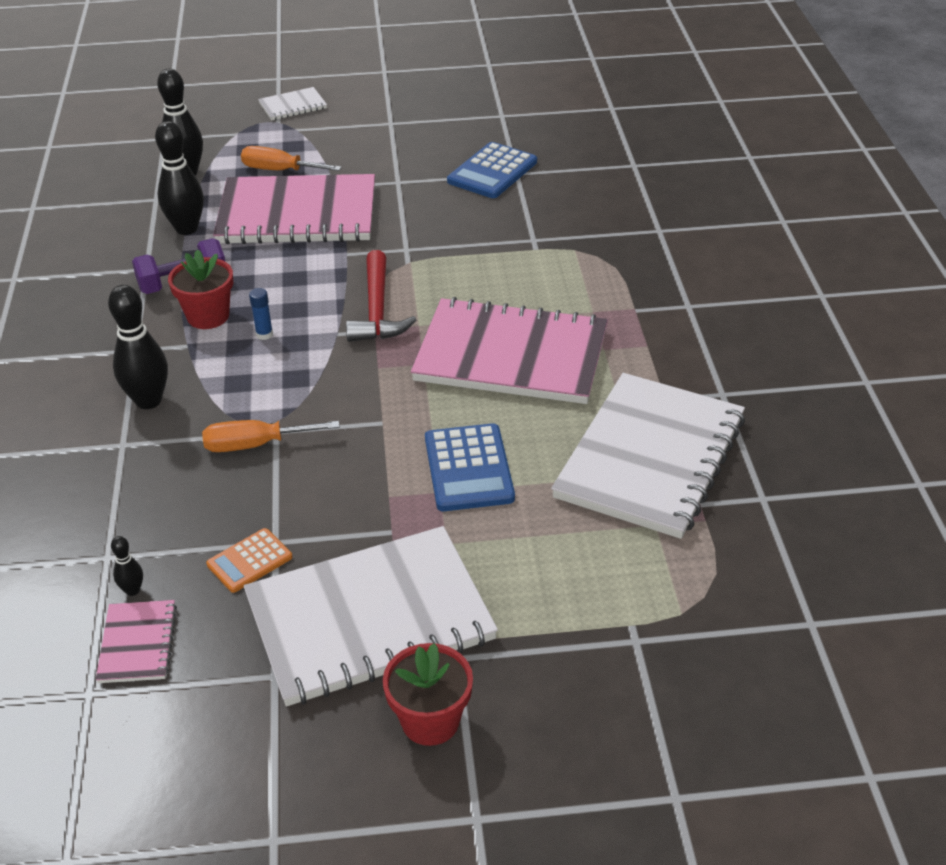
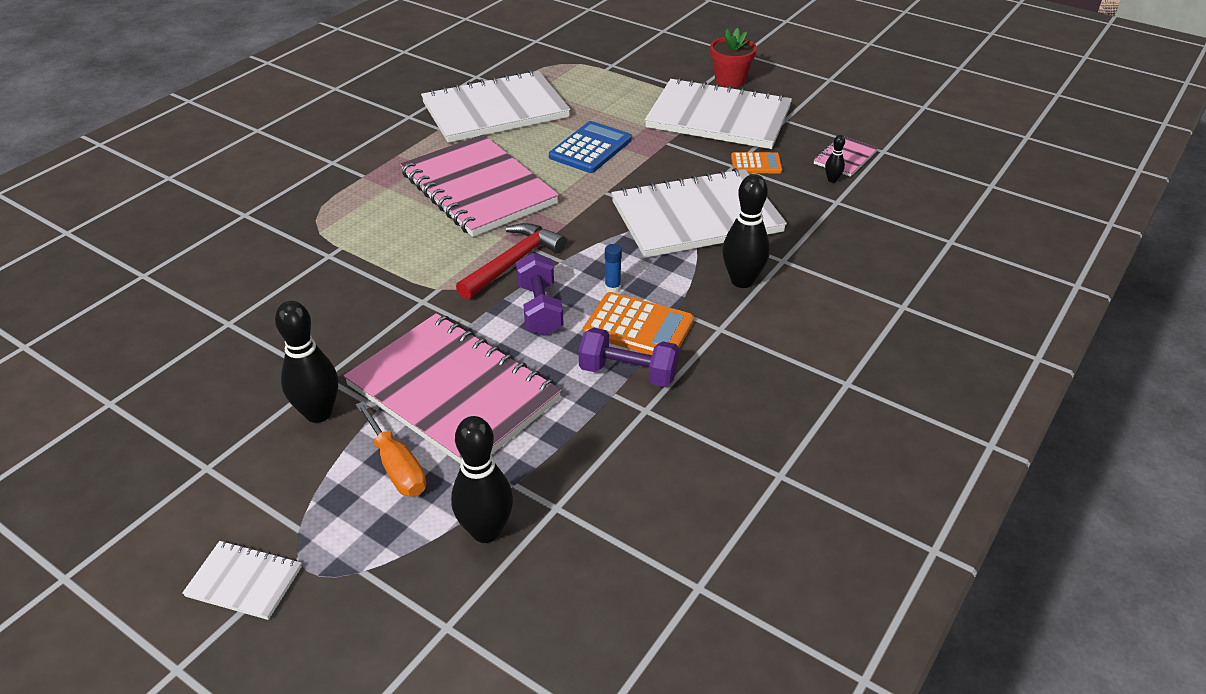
camera: 140 degrees left, 0 degrees up
(186, 229) = (566, 439): black bowling pin -> black bowling pin (318, 413)
(208, 316) = (638, 327): red flower pot -> orange calculator
(255, 445) = (696, 217): orange screwdriver -> white notebook
(305, 288) = (540, 309): none -> purple dumbbell
(492, 172) = (241, 337): blue calculator -> none

